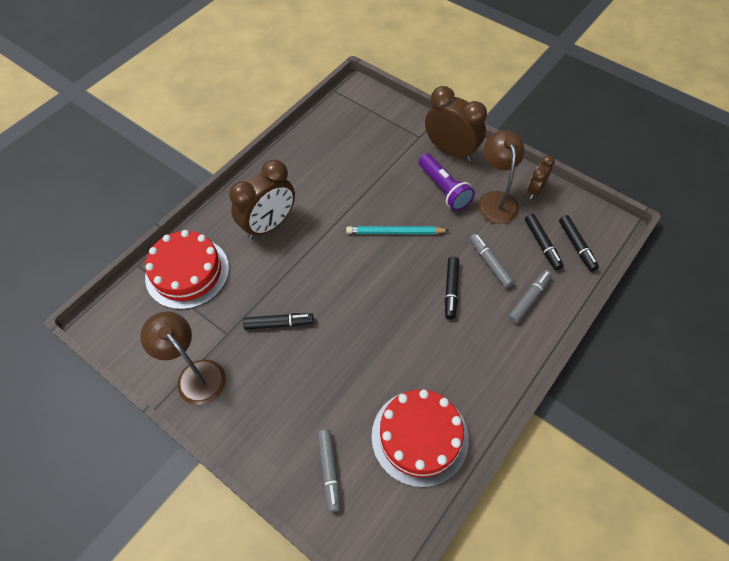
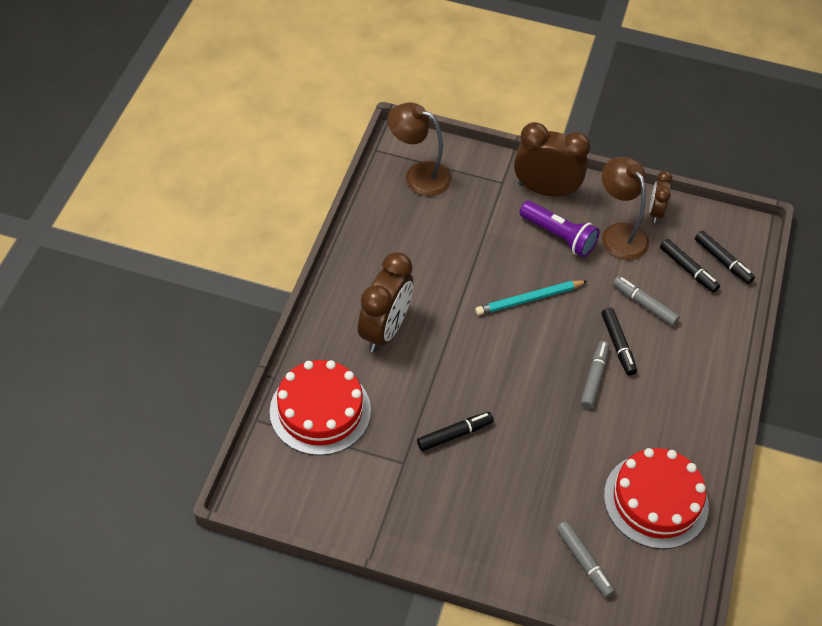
camera: 25 degrees left, 5 degrees down
(195, 374) = (392, 515): brown lamp -> brown lamp (418, 175)
(529, 299) = (699, 330): grey marker -> grey marker (594, 378)

